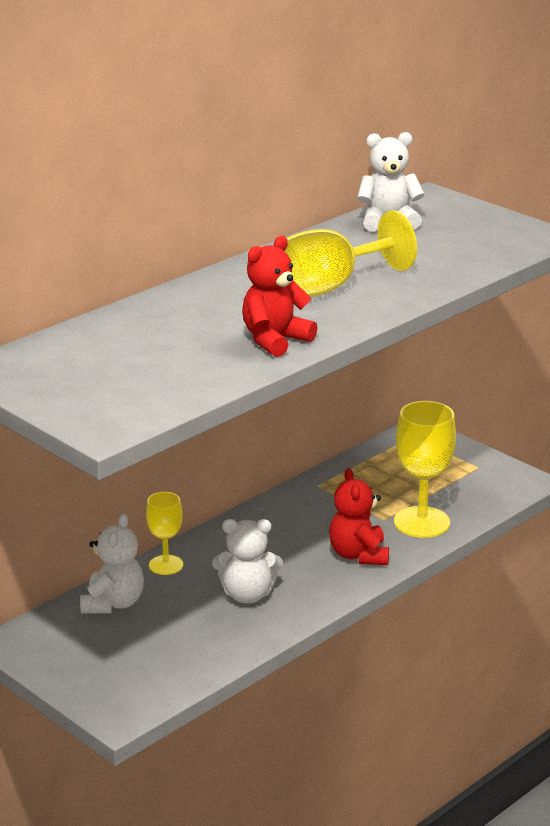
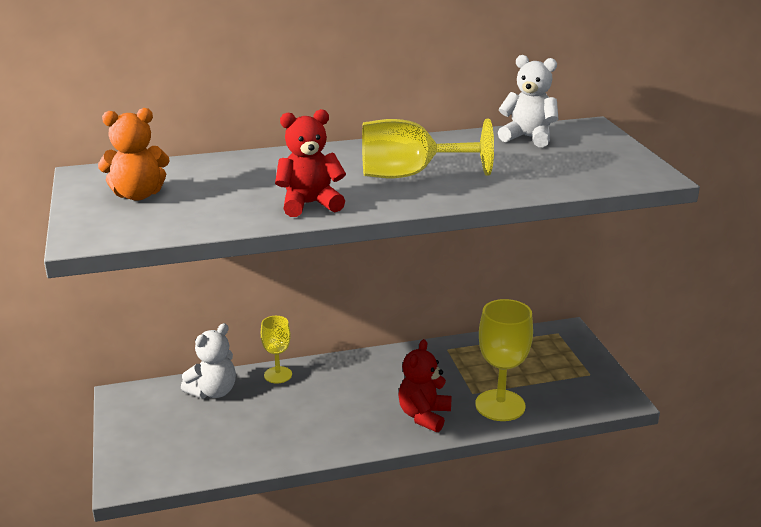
camera: 30 degrees right, 0 degrees up
(86, 375) = (138, 195): none -> orange teddy bear
(247, 595) = (310, 418): white teddy bear -> none

